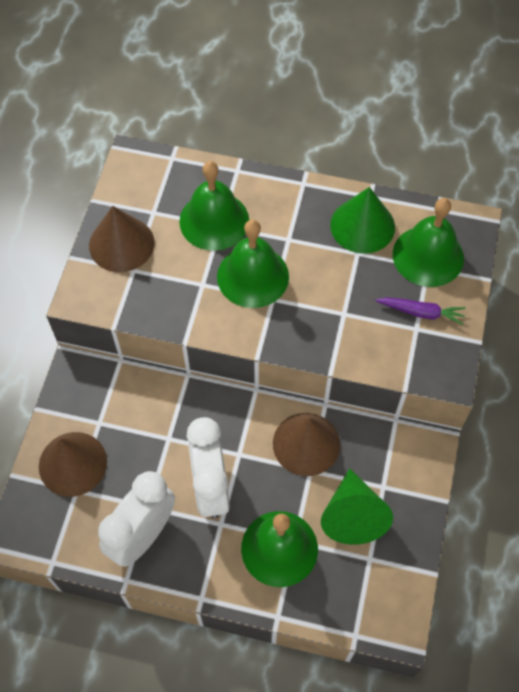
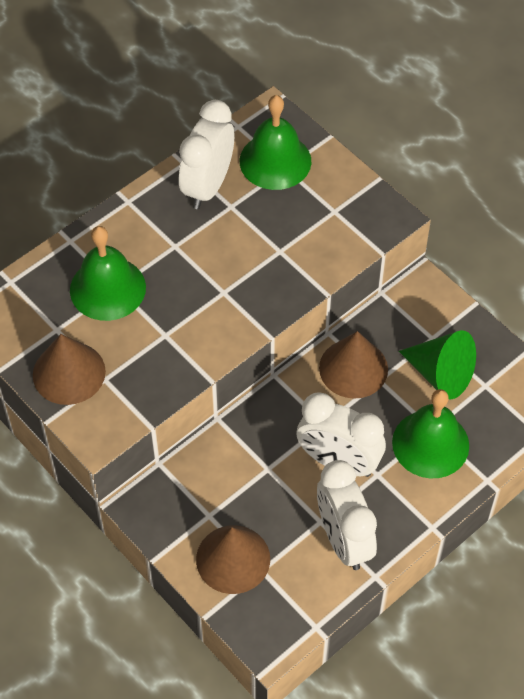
camera: 55 degrees left, 5 degrees down
(253, 276) = (189, 293): green bell -> none
(362, 226) = (208, 186): green cone -> white clock
(421, 312) = (323, 198): purple carrot -> none

